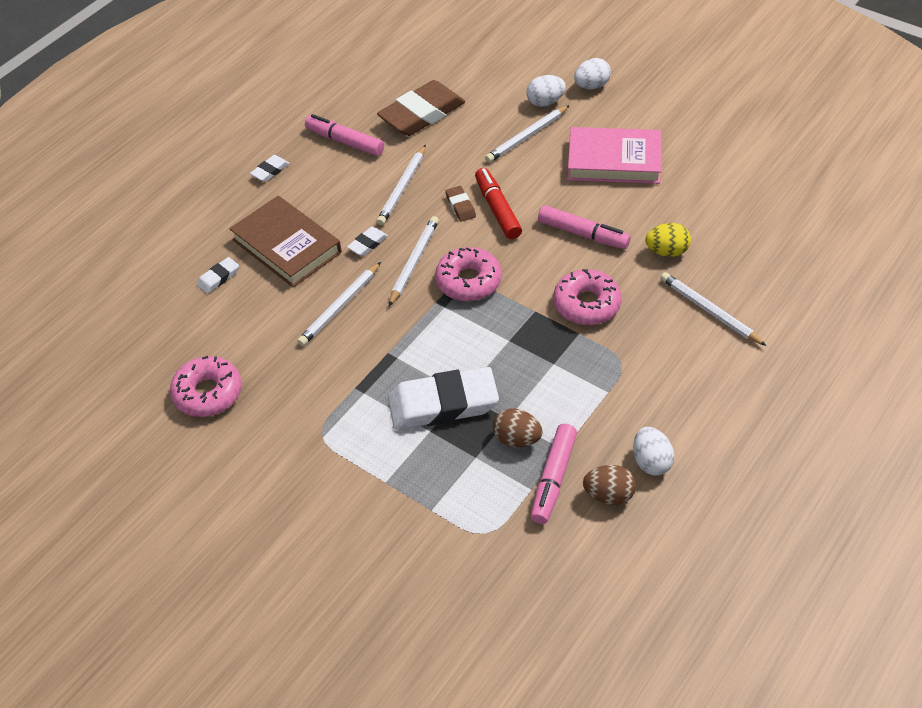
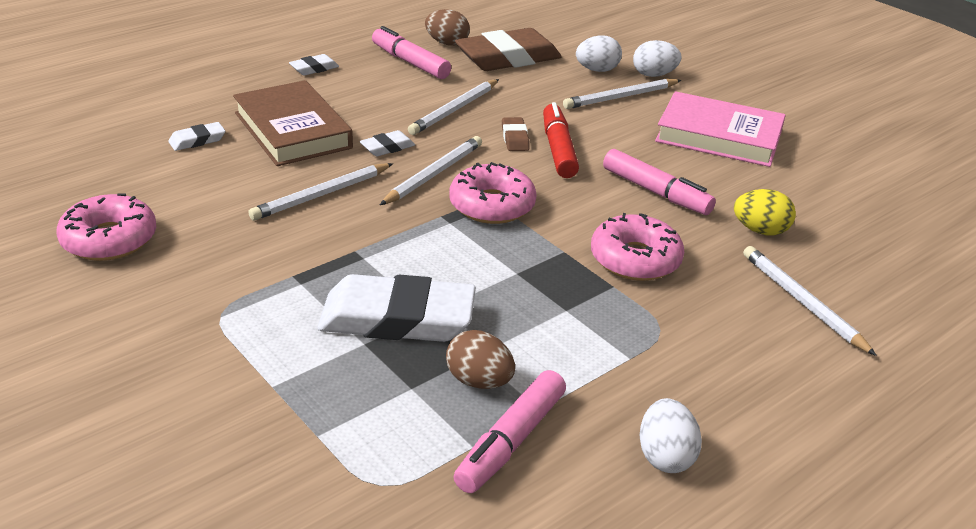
camera: 10 degrees right, 15 degrees down
(591, 86) = (713, 72): white egg -> white egg (597, 70)
(609, 495) = (585, 483): brown egg -> brown egg (447, 43)

